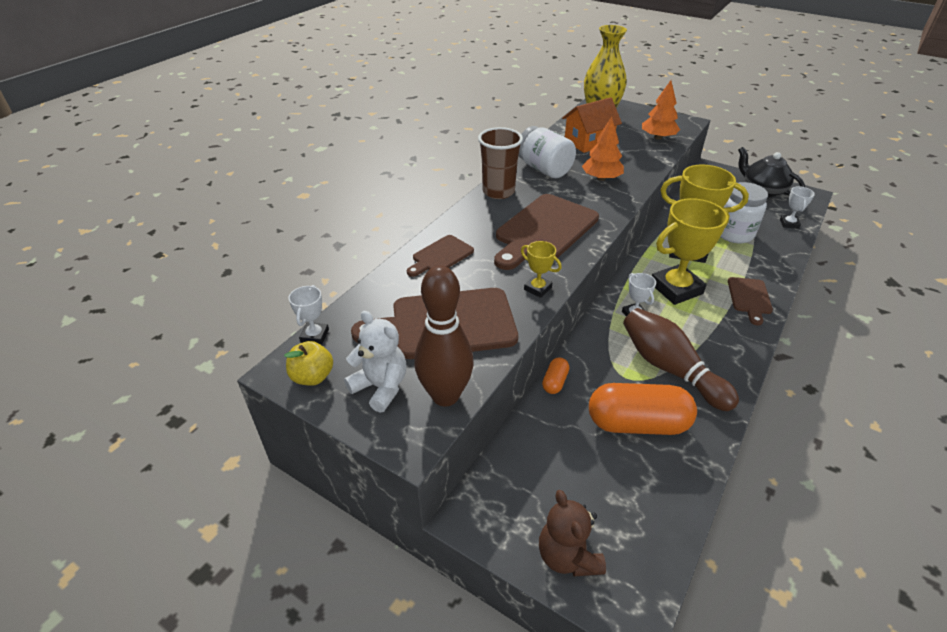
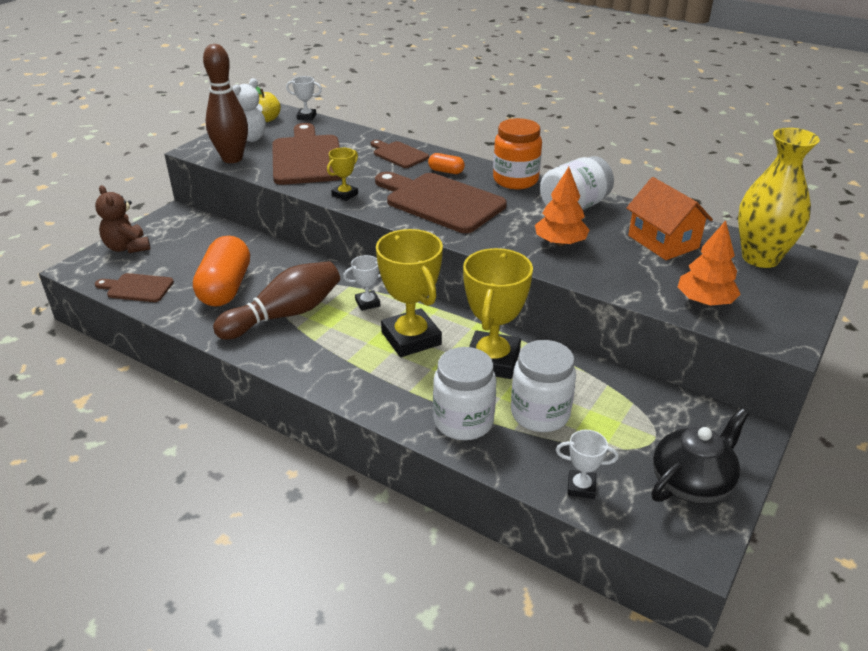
camera: 90 degrees right, 5 degrees down
(498, 192) = (515, 180): brown cup -> orange jar
(555, 382) = (284, 251): orange capsule -> orange capsule (446, 171)
(568, 556) = (127, 247): brown teddy bear -> brown teddy bear turned 105 degrees counterclockwise
(749, 298) = (390, 395): brown cutting board -> brown cutting board (137, 288)
(758, 264) = (463, 421): none -> white jar

